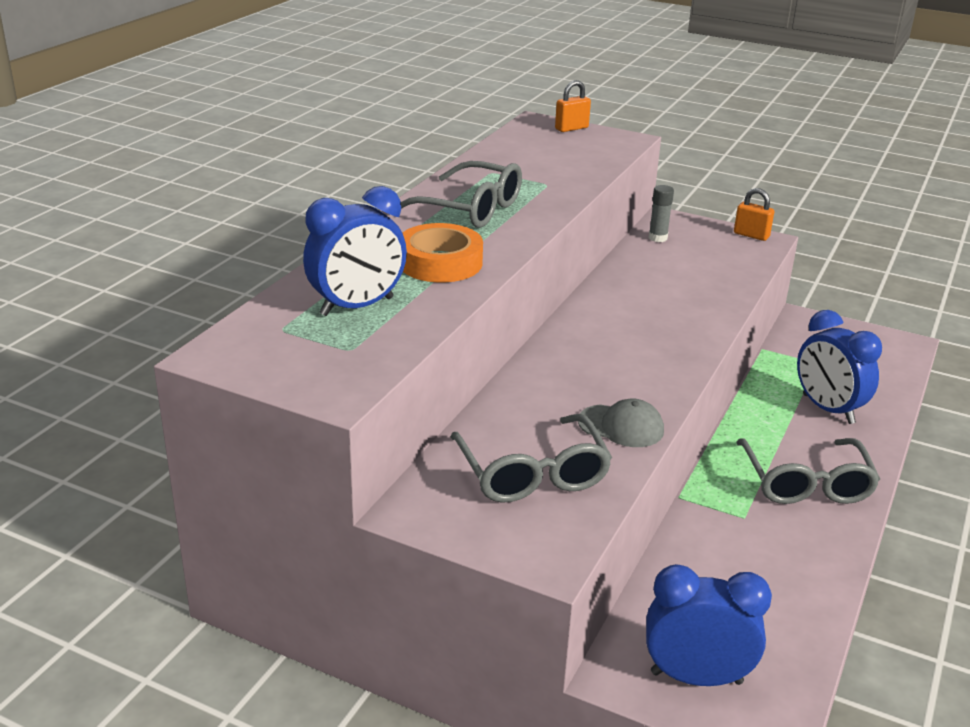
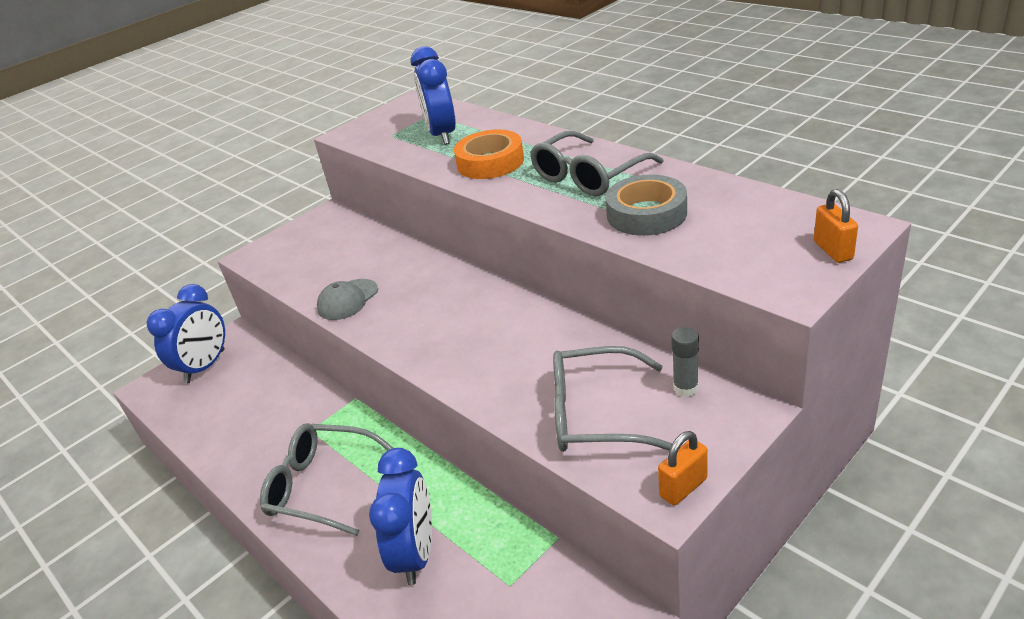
camera: 115 degrees right, 5 degrees up
(532, 473) = (326, 256): grey glasses -> grey glasses (596, 414)
(538, 182) = (646, 214): none -> grey tape
(827, 409) = (416, 553): blue clock -> blue clock turned 105 degrees clockwise

